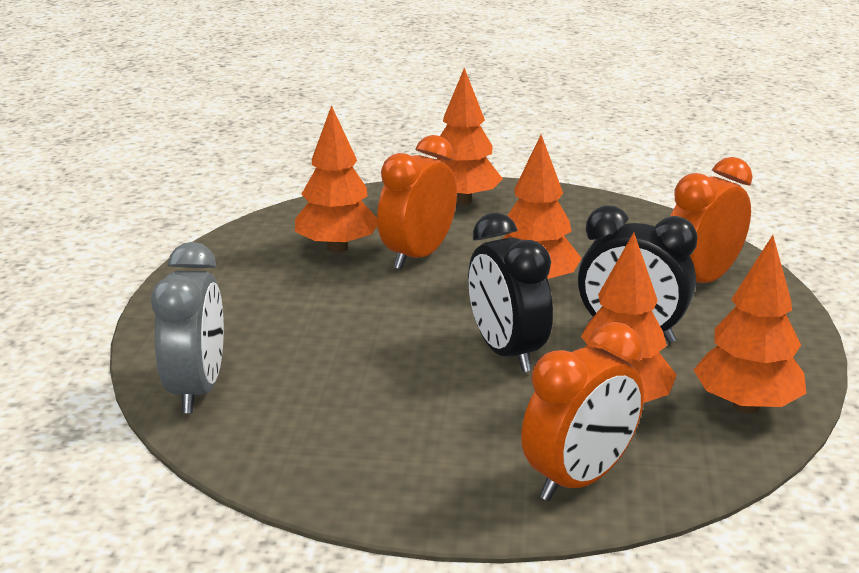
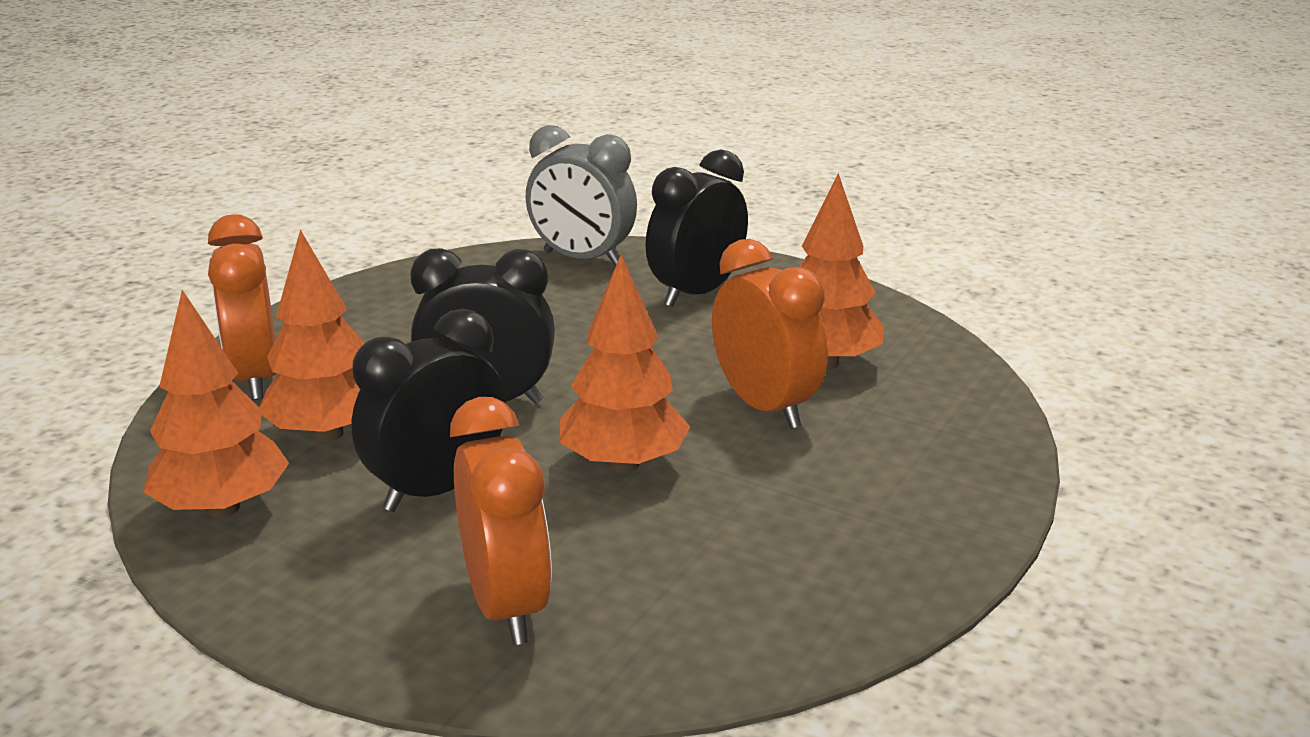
camera: 115 degrees right, 0 degrees up
(246, 316) = (696, 293): none -> black clock
(462, 201) = (933, 484): orange tree -> none

